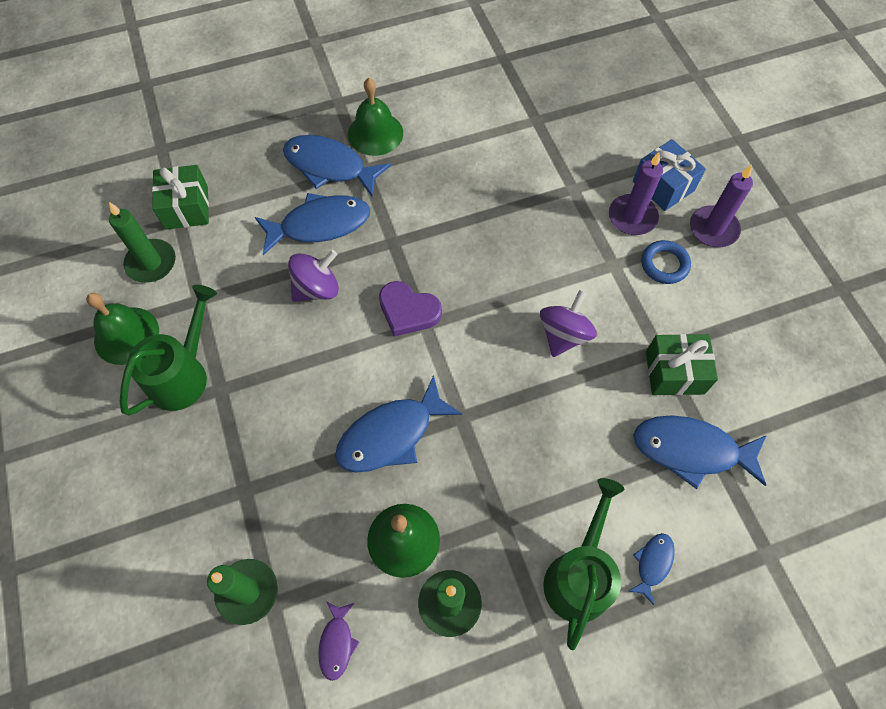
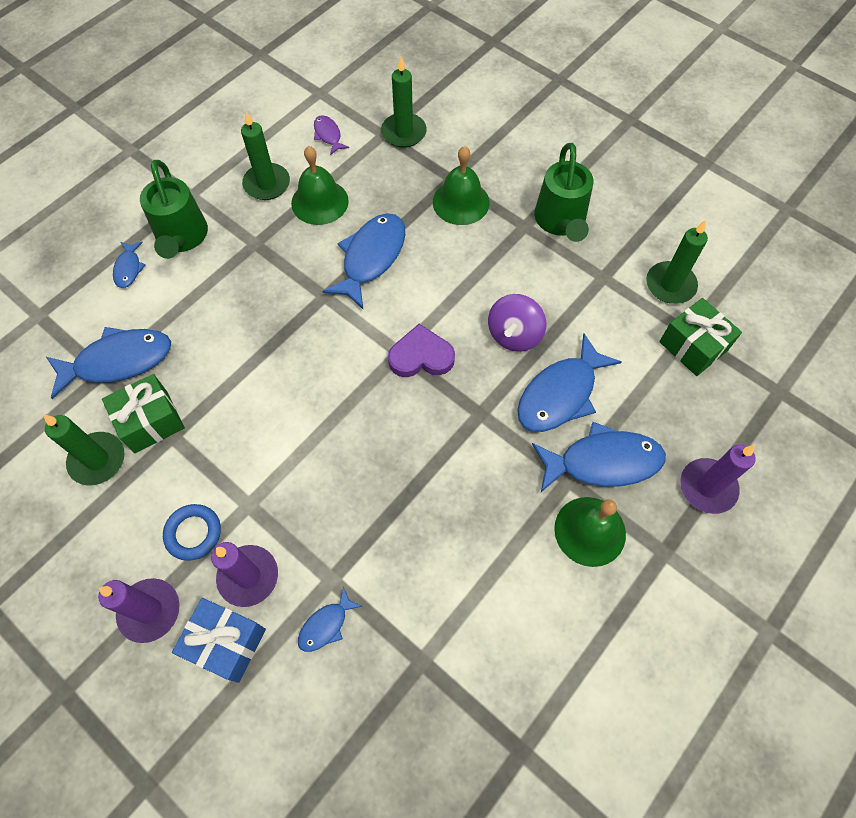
camera: 150 degrees right, 0 degrees up
(126, 335) = (630, 225): green bell -> green bell (461, 202)
(274, 119) = (707, 487): none -> purple candle
(563, 335) = (268, 405): purple spinning top -> none
(589, 165) = (326, 625): none -> blue fish
(731, 361) = (97, 460): none -> green candle

